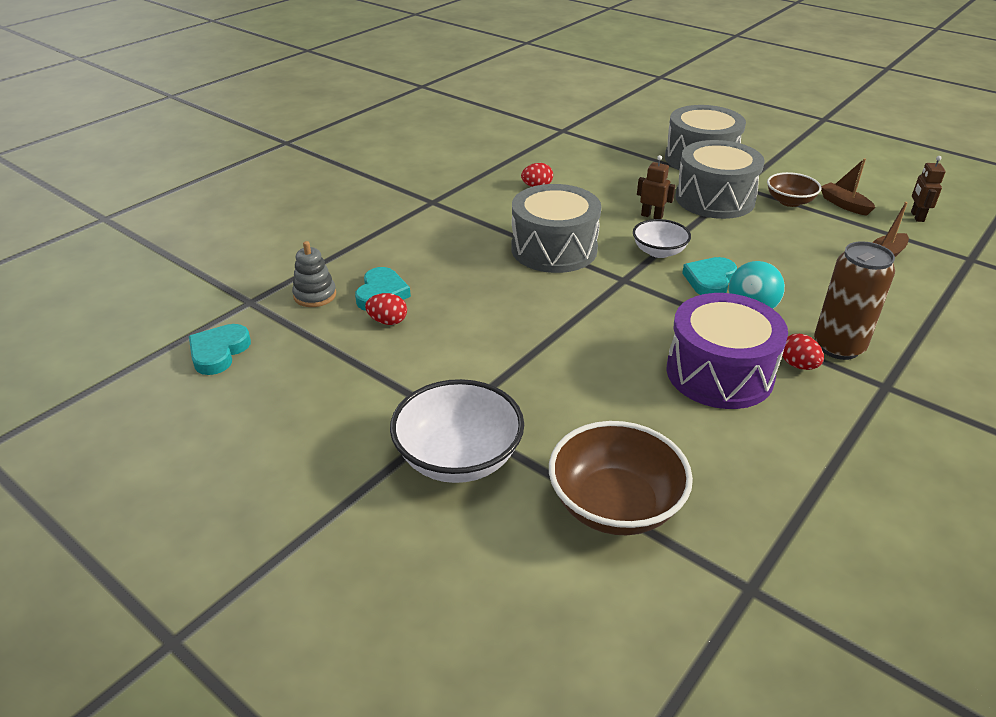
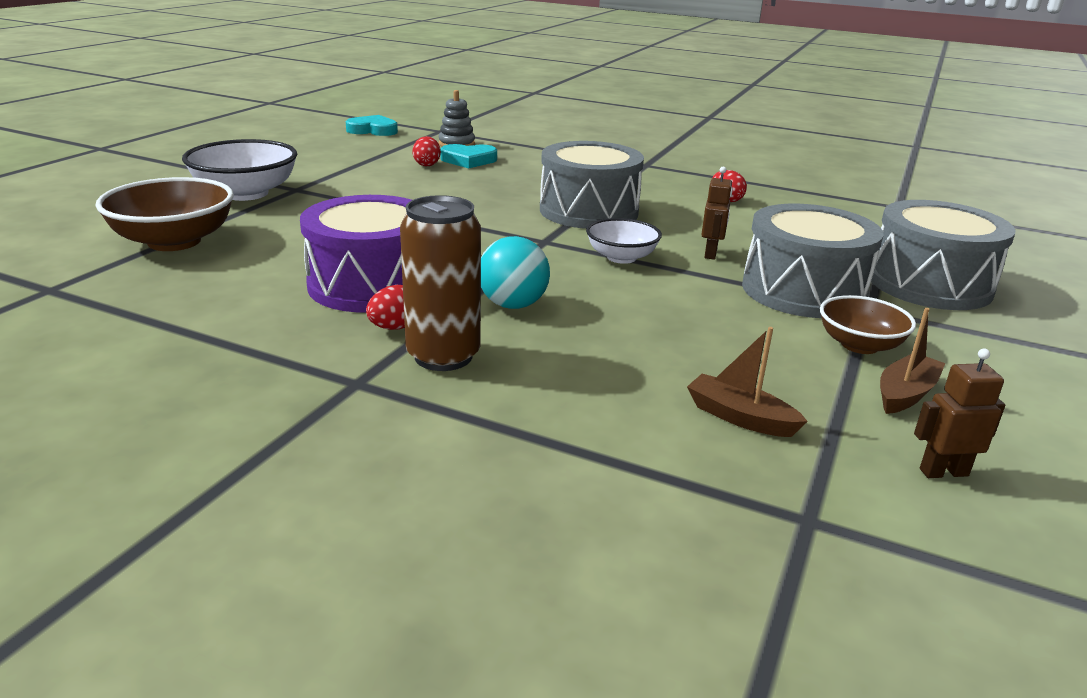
camera: 75 degrees right, 10 degrees down
(710, 280) = (570, 283): turquoise heart -> none

